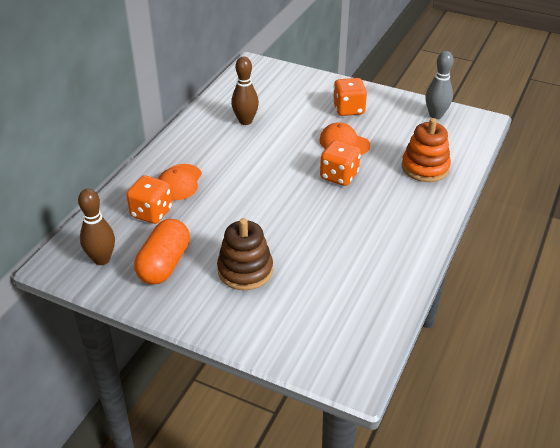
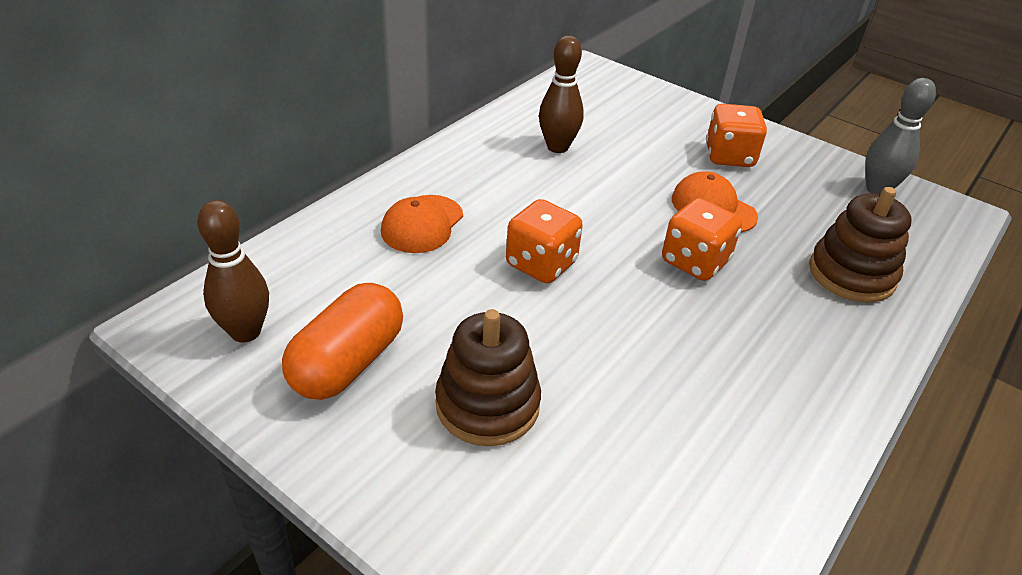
camera: 10 degrees right, 0 degrees up
(151, 213) = (359, 266): orange dice -> orange dice (541, 264)
(425, 167) = (851, 274): orange stacking toy -> brown stacking toy

